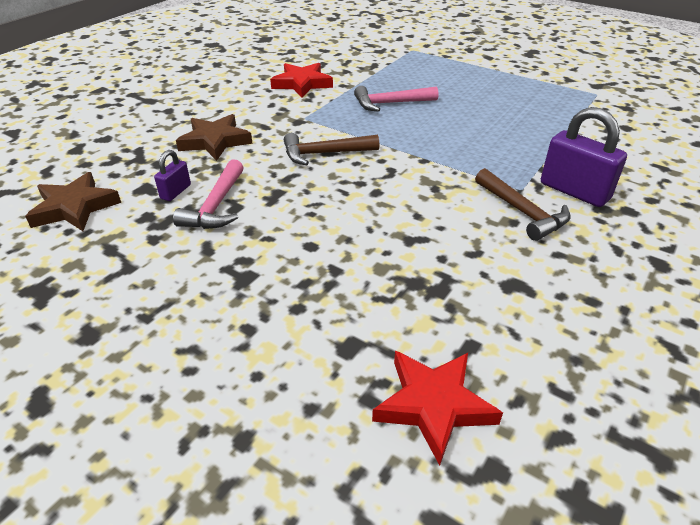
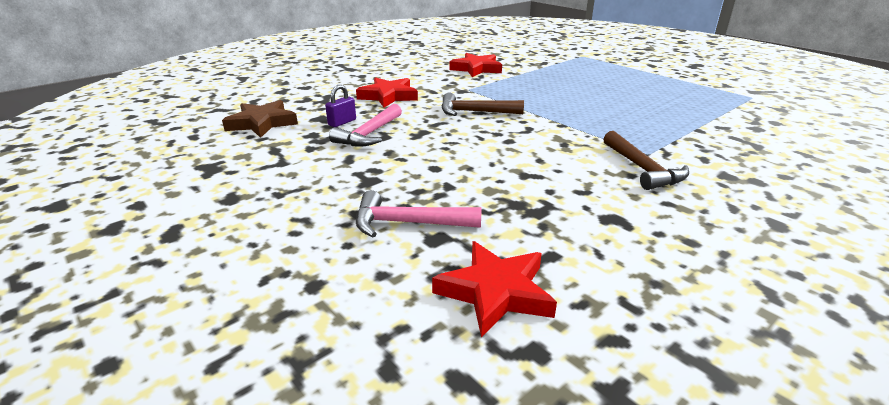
camera: 15 degrees right, 10 degrees down
(215, 141) = (388, 96): brown star -> red star
(390, 103) = (547, 87): pink hammer -> pink hammer (408, 223)
(574, 191) = (702, 161): purple padlock -> none

